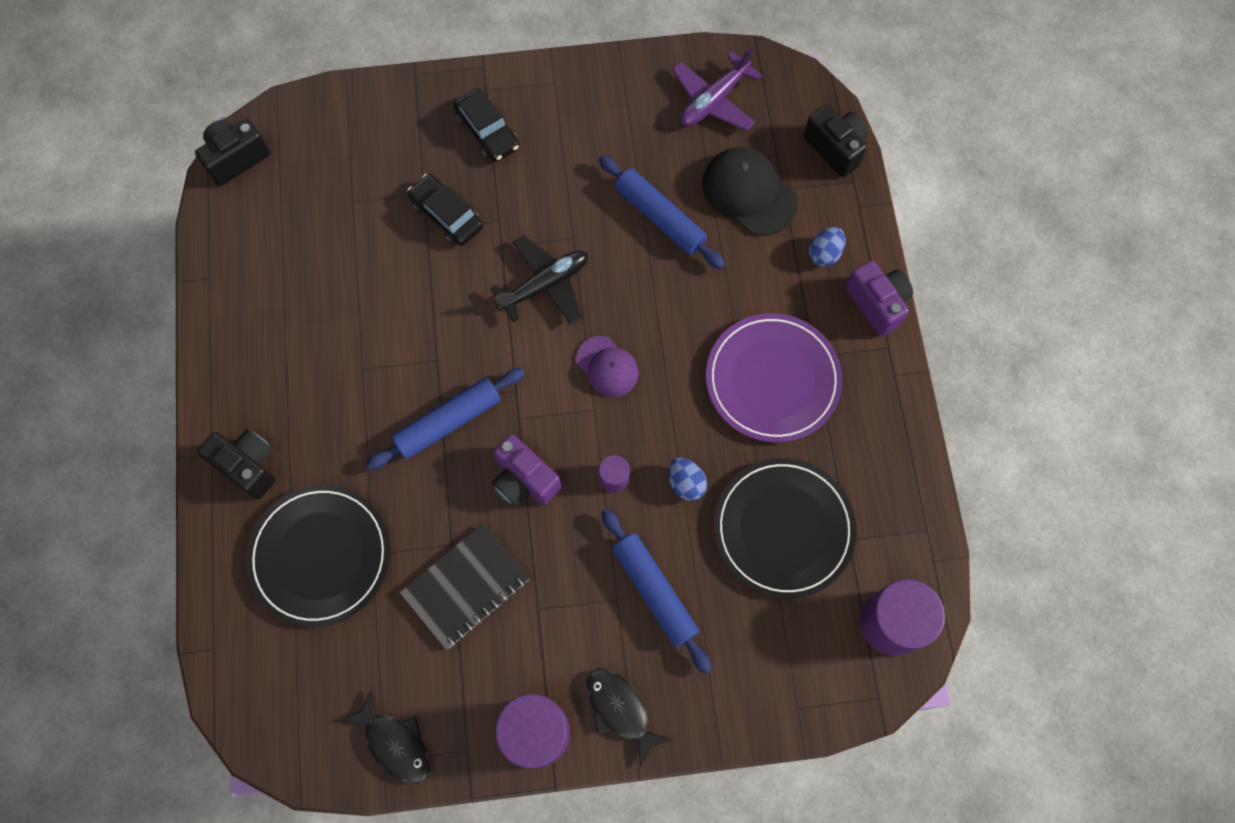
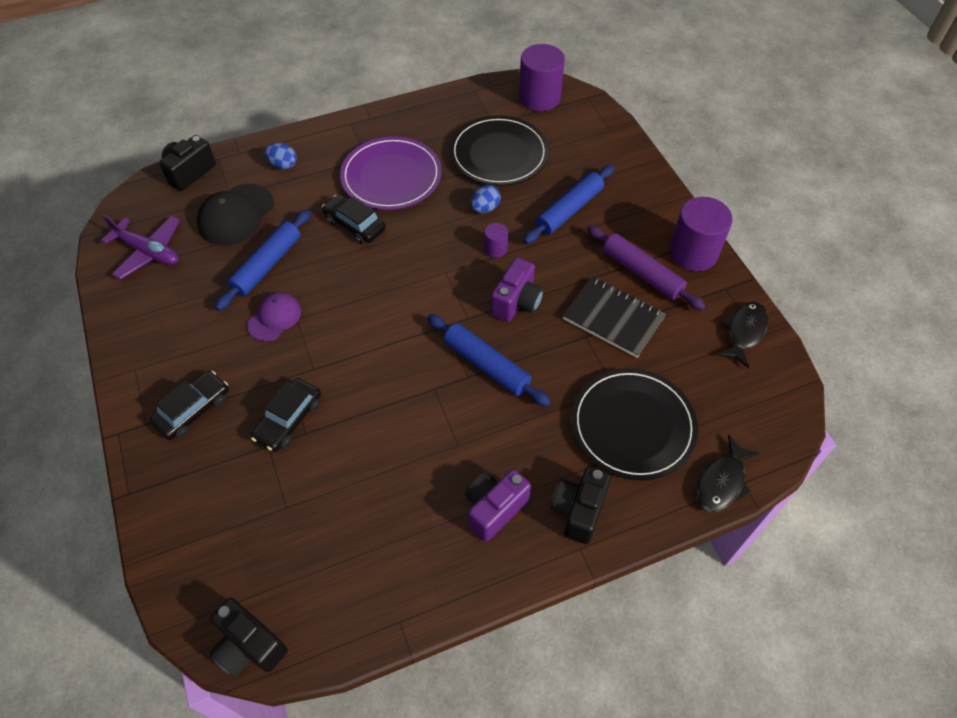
camera: 105 degrees left, 15 degrees down
(523, 649) = (642, 273): none -> purple rolling pin
(545, 285) = (345, 328): black plane -> none
(607, 366) = (407, 271): purple cap -> purple cap (274, 318)
(620, 710) = (655, 212): black fish -> black fish (722, 482)
(698, 321) = (355, 225): none -> black car
(877, 304) = (318, 133): purple camera -> purple camera (494, 508)

